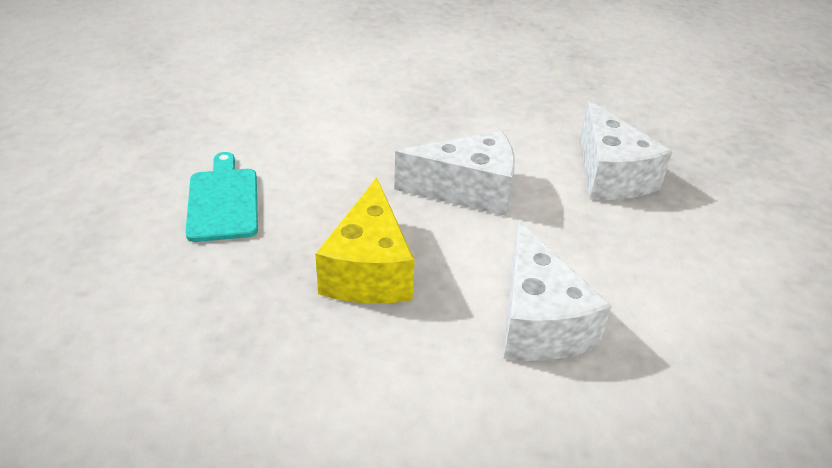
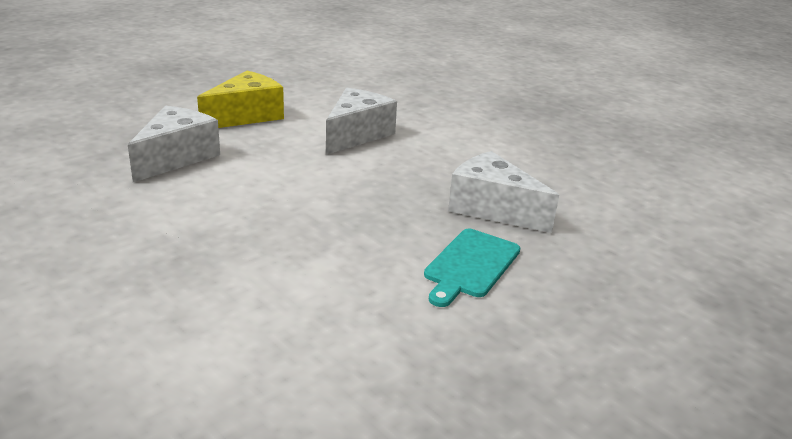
camera: 140 degrees left, 10 degrees down
(369, 270) = (413, 185): yellow cheese -> yellow cheese (246, 116)
(468, 190) = (282, 191): white cheese -> white cheese (492, 208)

